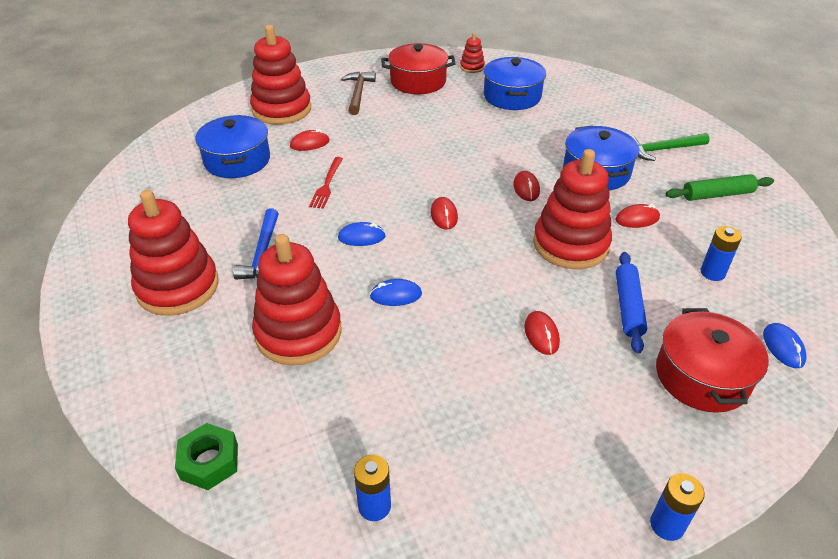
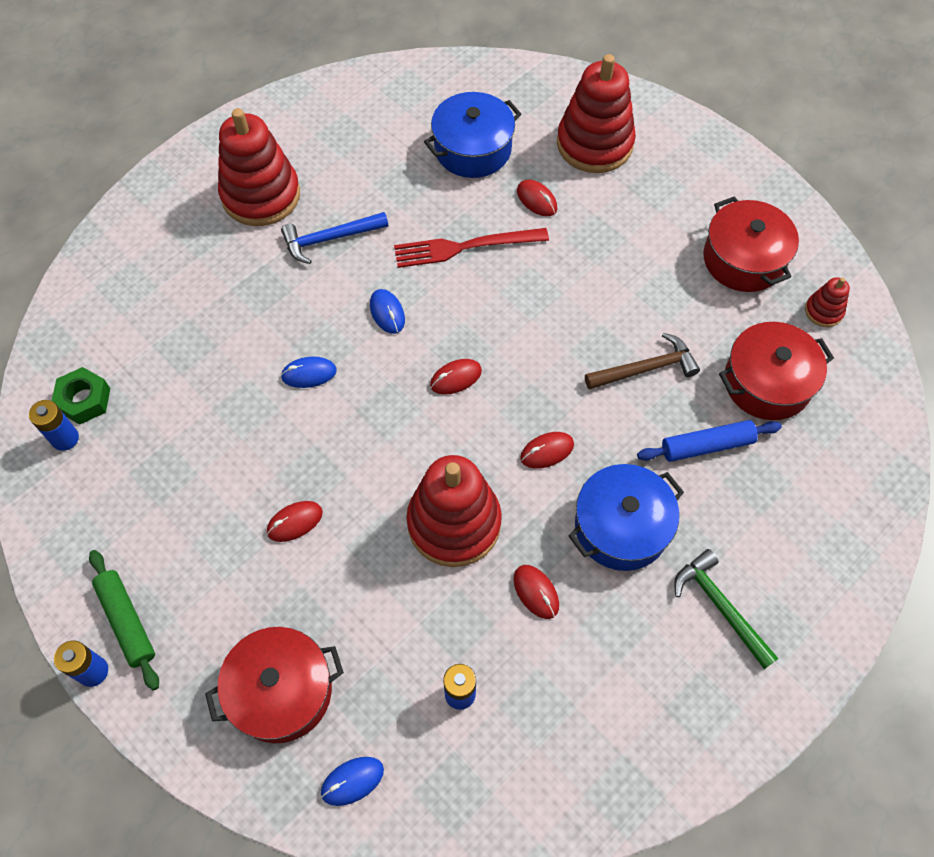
camera: 70 degrees right, 20 degrees up
(209, 461) = (81, 309): green nut -> green nut (84, 400)
(298, 333) = (233, 312): red stacking toy -> none
(327, 184) = (465, 247): red fork -> red fork, size x1.53
(358, 93) = (675, 205): brown hammer -> brown hammer (646, 368)
(396, 295) = (309, 374): blue mouse -> blue mouse turned 75 degrees counterclockwise
(512, 96) = (767, 383): blue pot -> red pot
(628, 306) = (366, 602): blue rolling pin -> blue rolling pin (707, 445)
(717, 194) = (637, 692): green rolling pin -> green rolling pin (127, 621)

